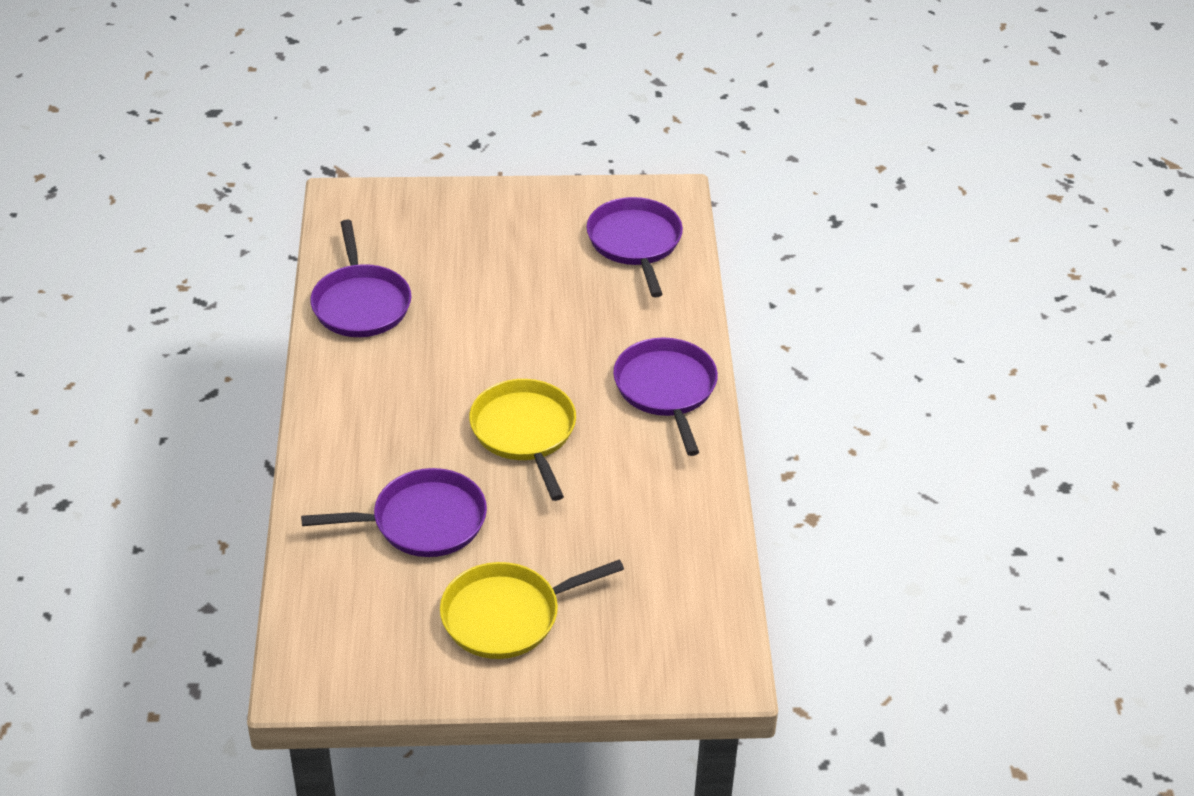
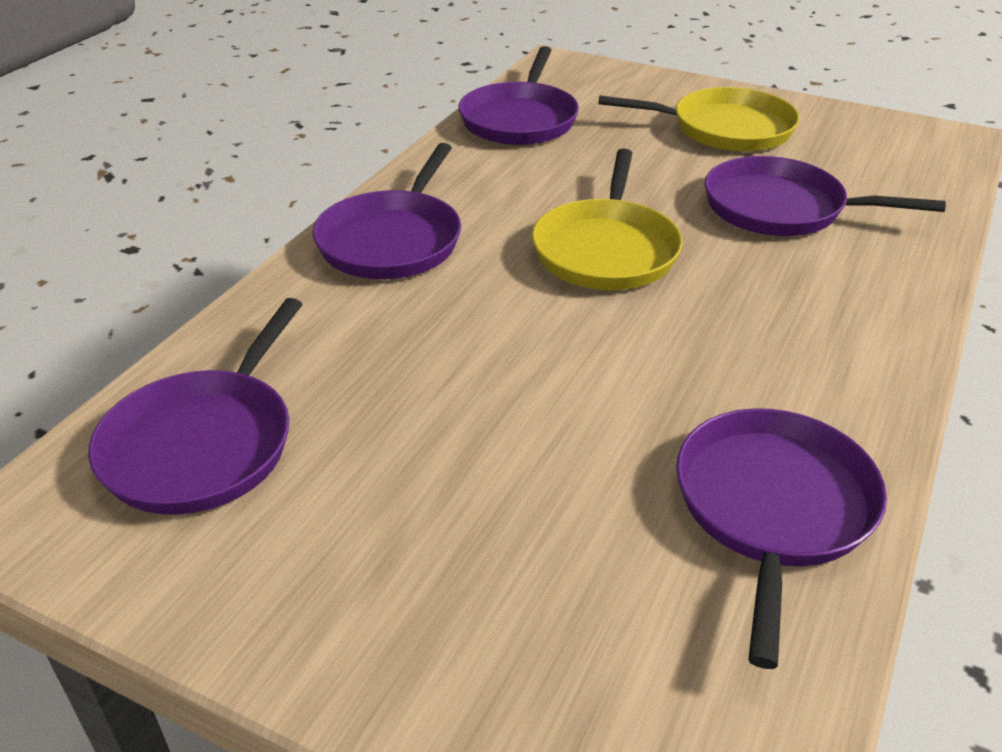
camera: 150 degrees left, 5 degrees down
(688, 558) = (520, 119): none -> purple pan

